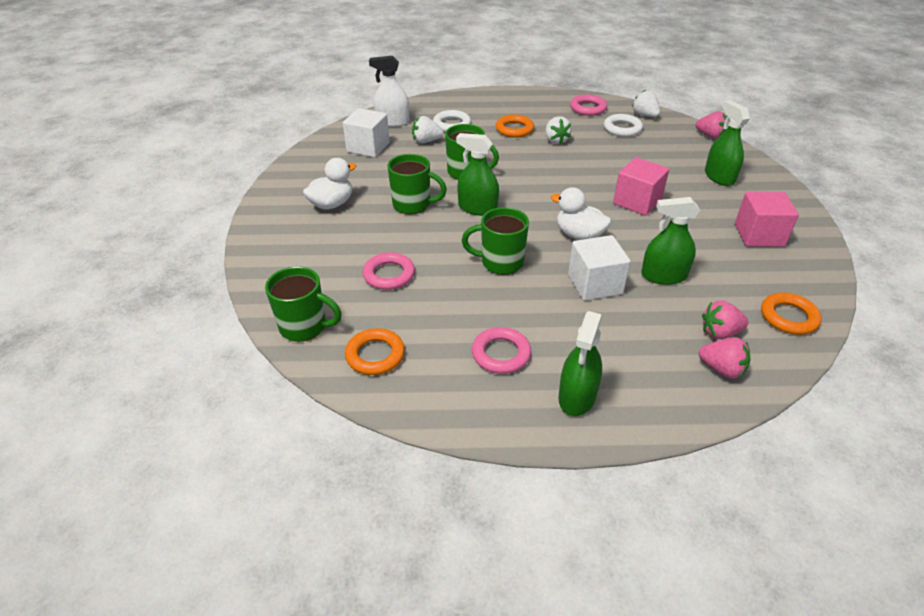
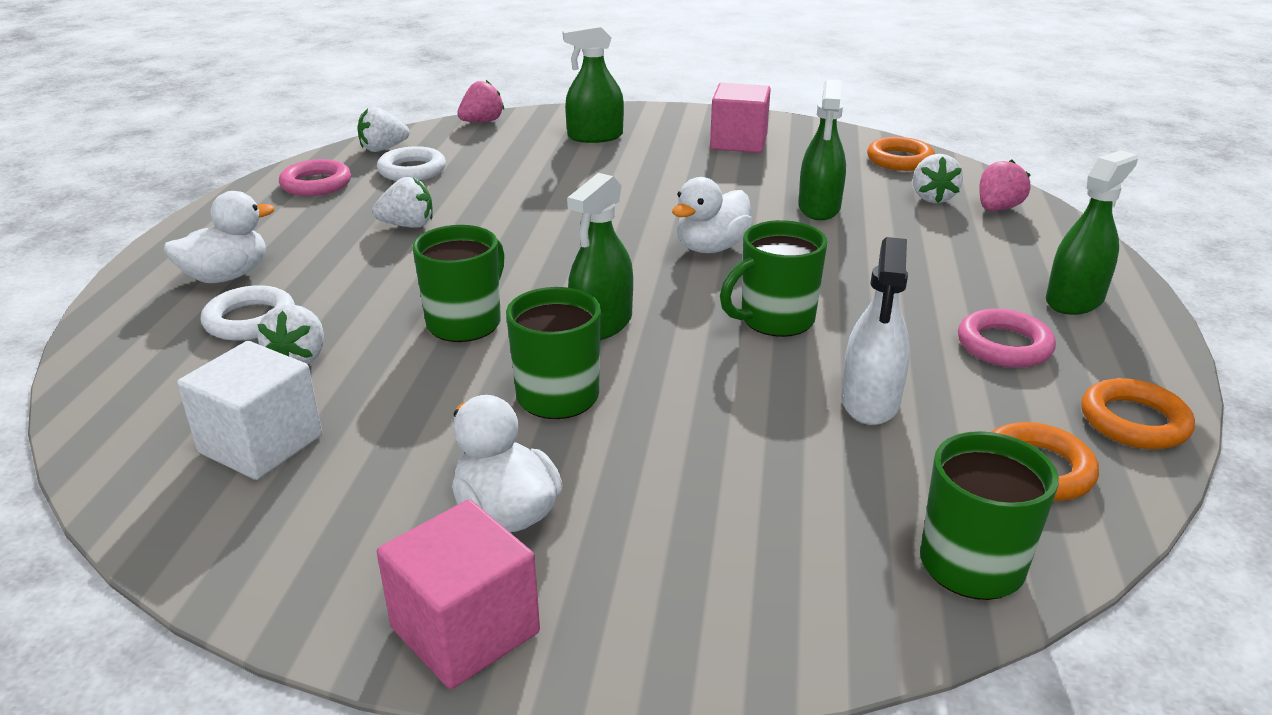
camera: 80 degrees left, 10 degrees down
(389, 275) = (800, 440): pink ring -> none
(392, 122) = (159, 398): white spray bottle -> white spray bottle (870, 401)
(485, 111) = (227, 276): none -> white duck
(500, 262) = (775, 320): green mug -> green mug turned 45 degrees clockwise
(514, 129) = (334, 256): orange ring -> orange ring (1134, 421)
(577, 396) = (1074, 300): green spray bottle -> green spray bottle turned 75 degrees counterclockwise
(595, 284) = (836, 254): white cube -> none
(637, 202) = (635, 195): pink cube -> pink cube (465, 630)
(719, 333) = (932, 198): pink strawberry -> white strawberry

